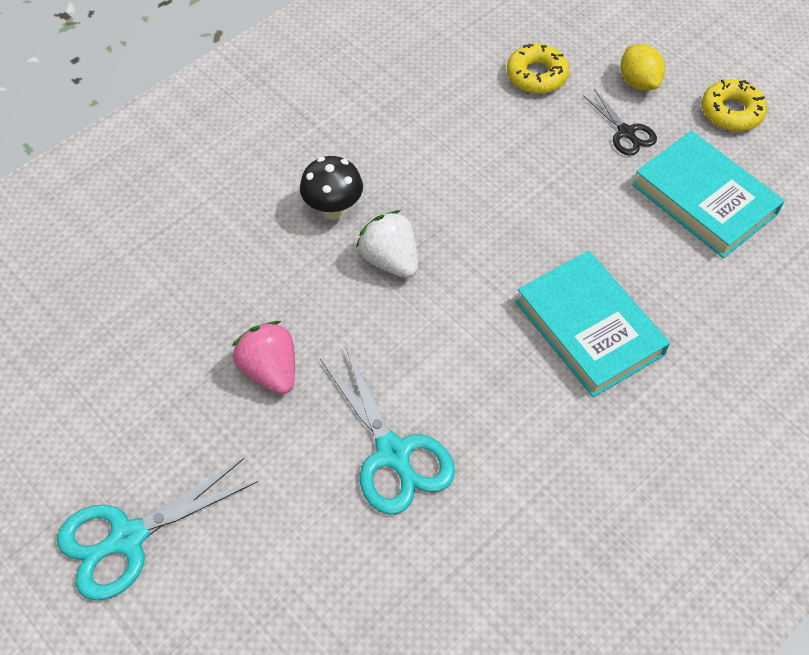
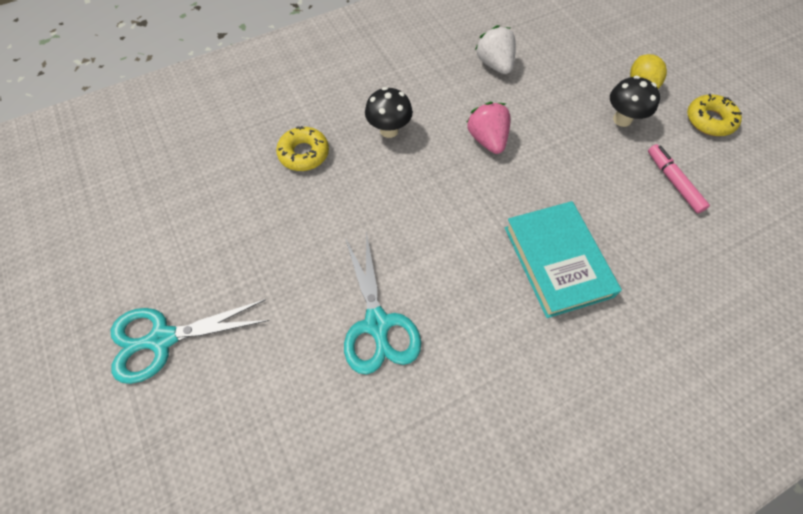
camera: 15 degrees right, 5 degrees up
(270, 370) = (307, 237): pink strawberry -> pink strawberry (487, 140)
(390, 260) = (419, 175): white strawberry -> white strawberry (494, 64)
(536, 75) = (564, 66): yellow donut -> yellow donut (304, 153)
(626, 132) = (622, 119): black scissors -> black mushroom
(704, 199) = (673, 182): turquoise book -> pink marker

